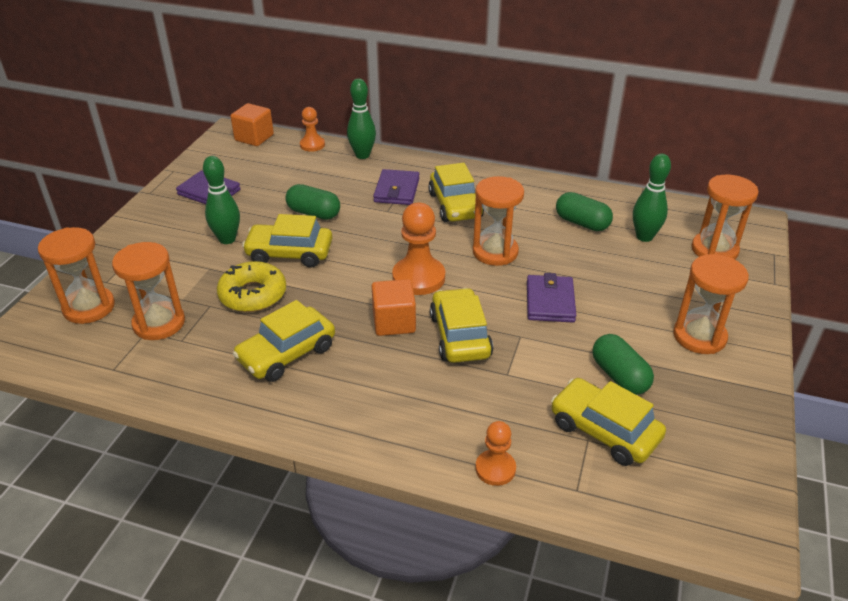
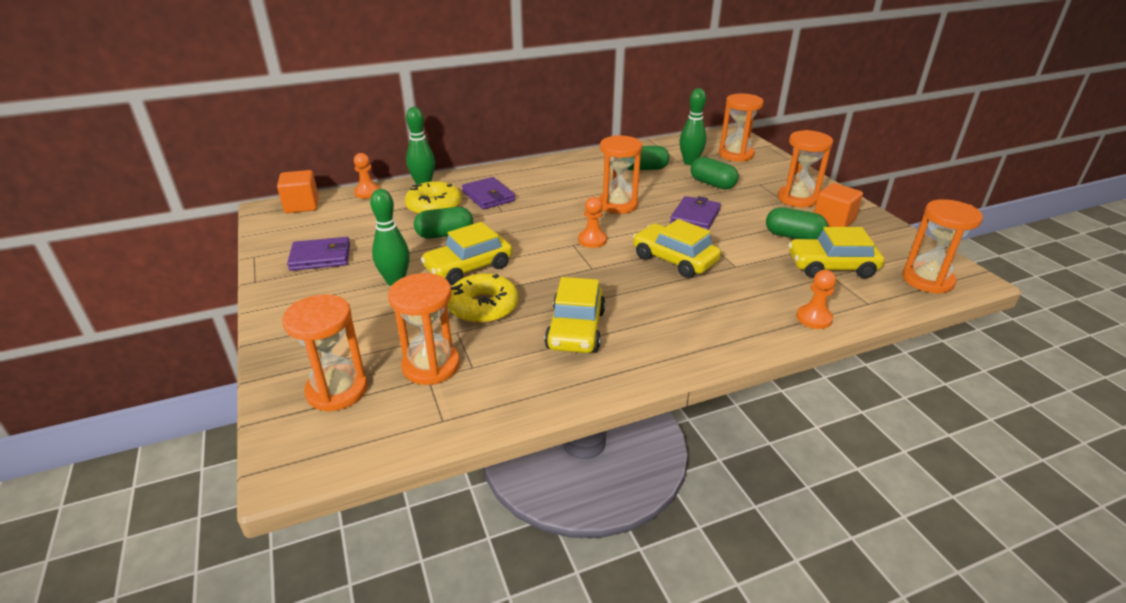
camera: 40 degrees left, 5 degrees down
(342, 181) = (434, 206): none -> yellow donut
(394, 322) = (619, 273): orange cube -> orange cube (833, 221)
(418, 278) = (592, 240): orange pawn -> orange pawn, size x0.59
(455, 205) = (546, 189): yellow car -> none
(550, 302) = (695, 217): purple wallet -> purple wallet turned 60 degrees clockwise
(628, 273) = (712, 184): none -> green capsule
(690, 509) = (927, 280): none -> orange hourglass

